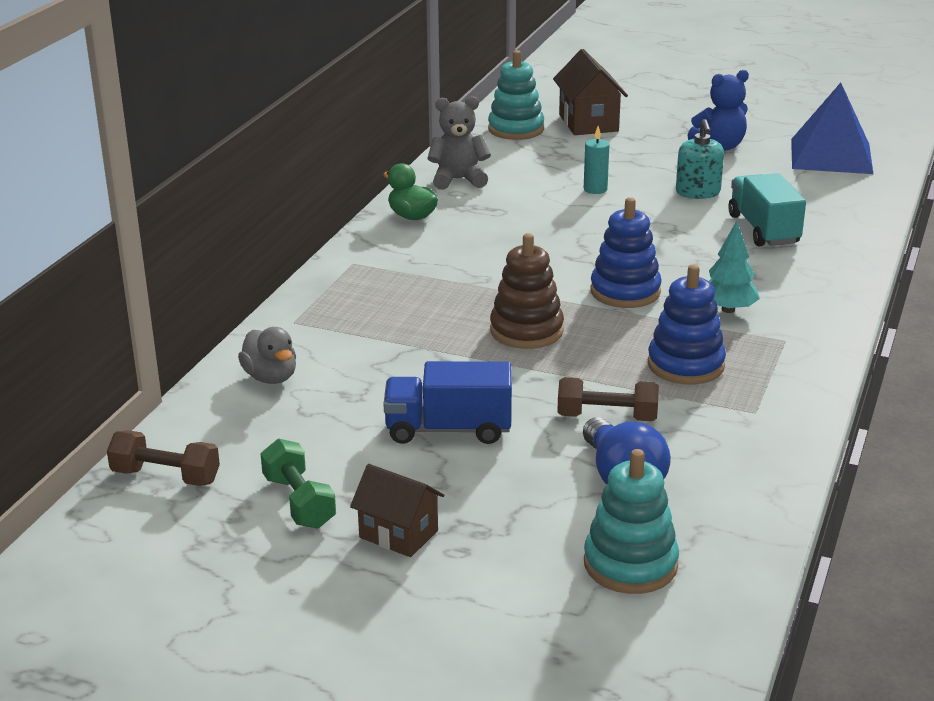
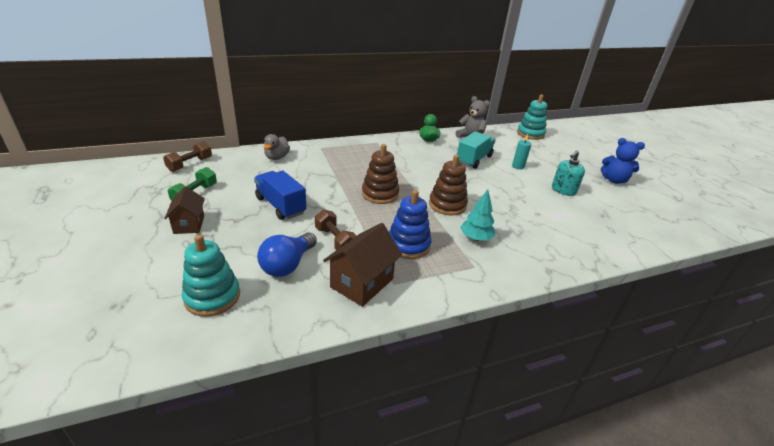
camera: 45 degrees right, 5 degrees up
(166, 476) = (190, 164): brown dumbbell -> brown dumbbell turned 60 degrees clockwise
(588, 123) = (567, 145): brown house -> brown house (362, 283)
(625, 292) = (447, 205): blue stacking toy -> brown stacking toy
(763, 229) = (565, 220): turquoise truck -> turquoise truck (474, 160)
(831, 156) = (671, 213): blue pyramid -> none

